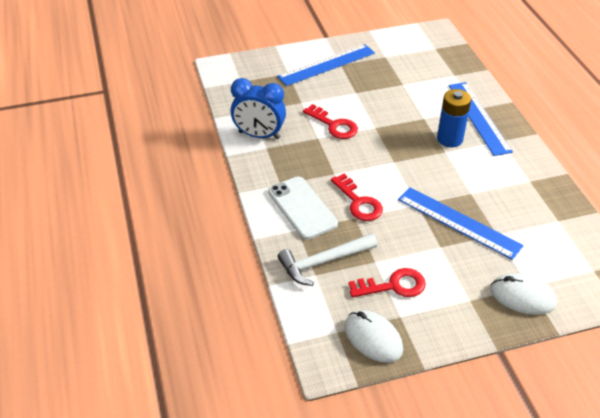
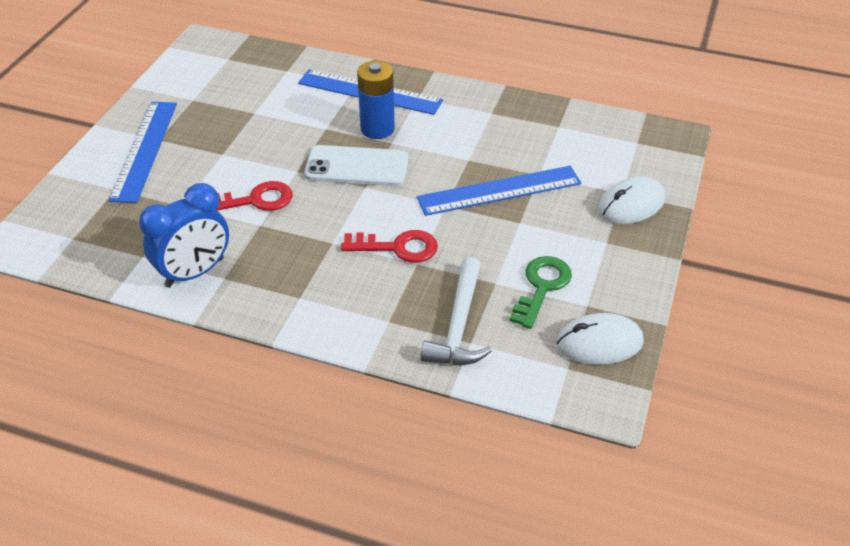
camera: 55 degrees left, 0 degrees up
(302, 208) = (358, 299): white phone -> white phone (357, 167)
(393, 286) = (541, 287): red key -> green key

